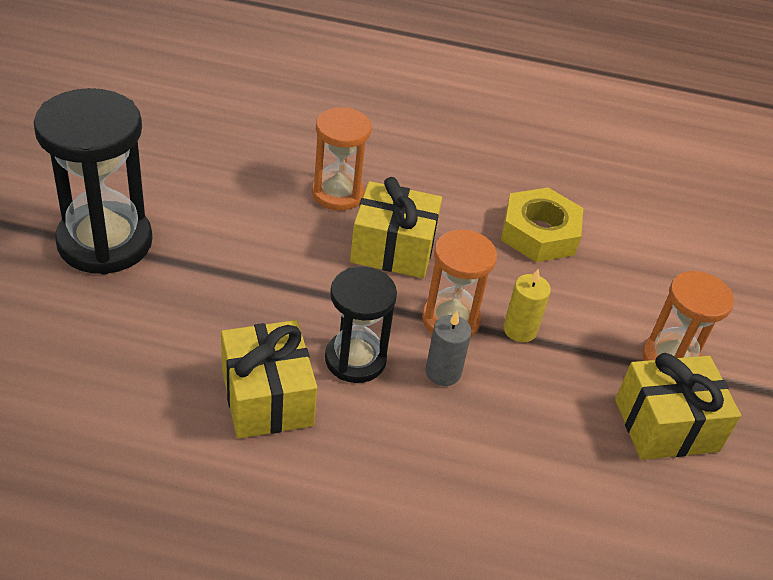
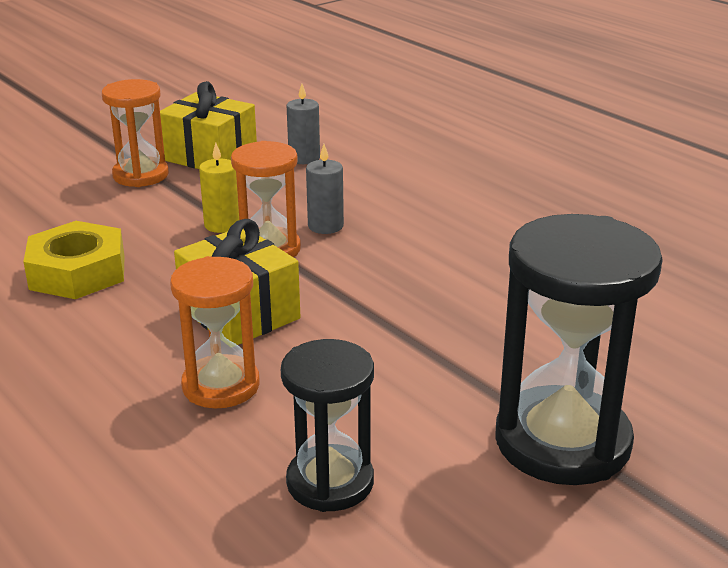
camera: 135 degrees left, 15 degrees down
(267, 397) = (492, 261): yellow gift -> none
(355, 359) = (388, 256): black hourglass -> black hourglass (330, 482)
(585, 475) = (304, 158): none -> grey candle

